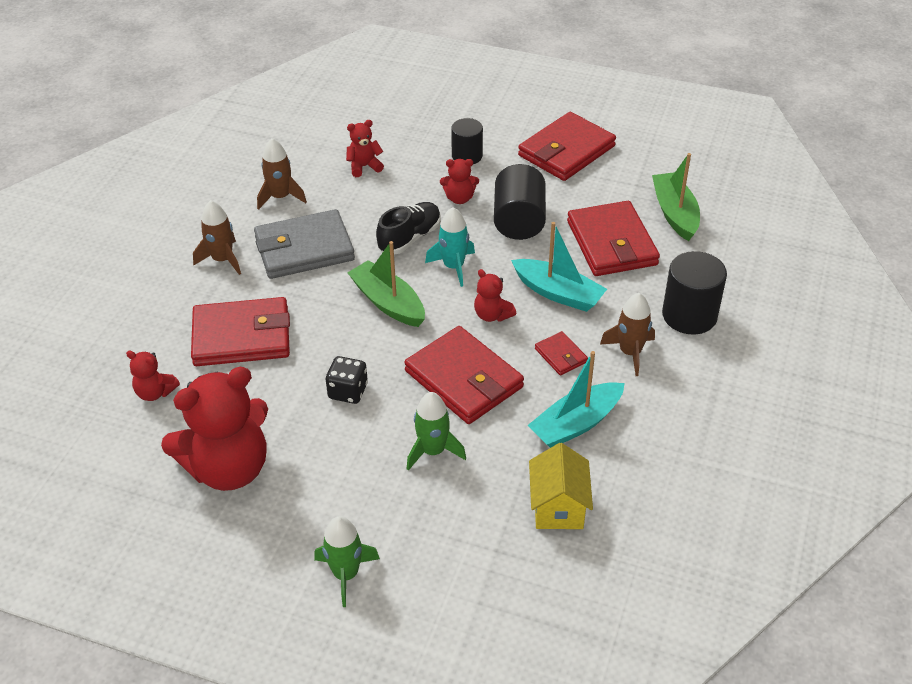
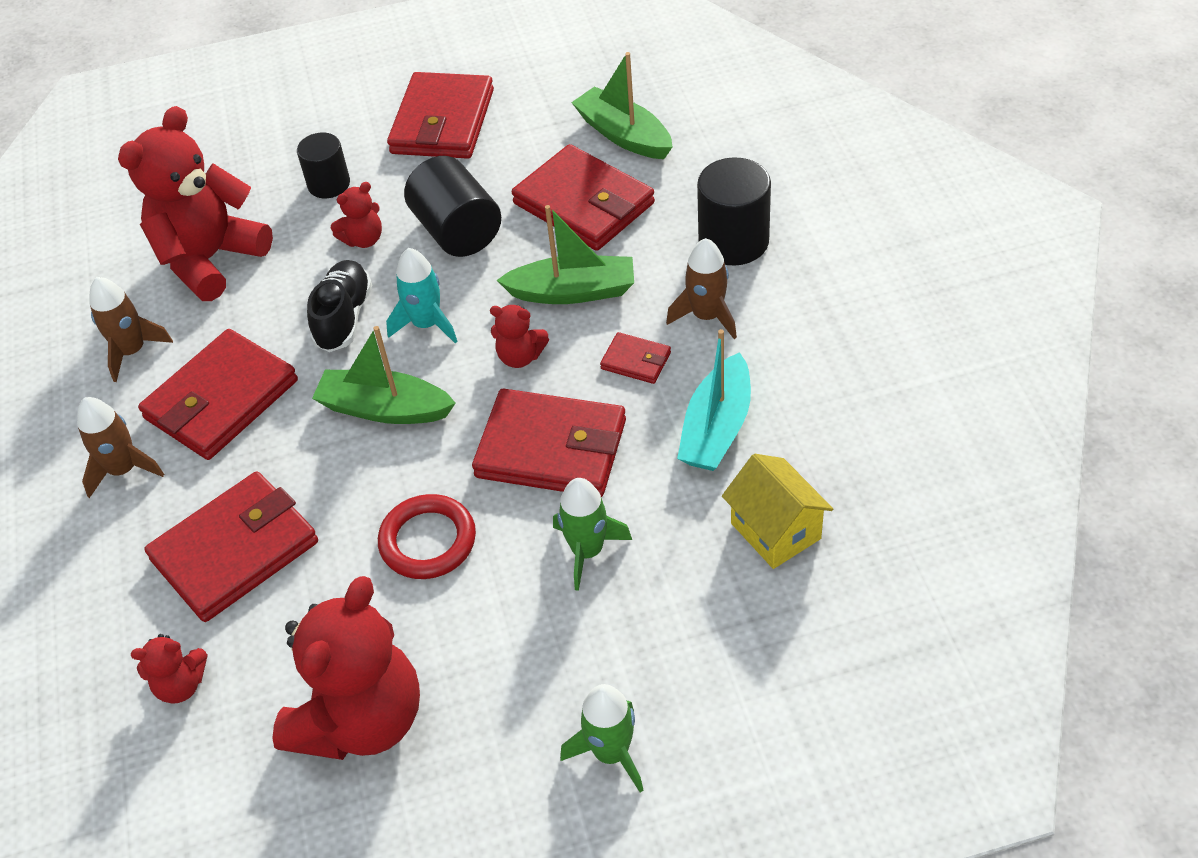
camera: 30 degrees left, 5 degrees up
(304, 249) = (221, 399): grey wallet -> red wallet
(348, 391) = (428, 541): black dice -> red ring
(364, 166) = (210, 259): red teddy bear -> red teddy bear, size x2.23
(558, 293) = (573, 291): turquoise boat -> green boat

